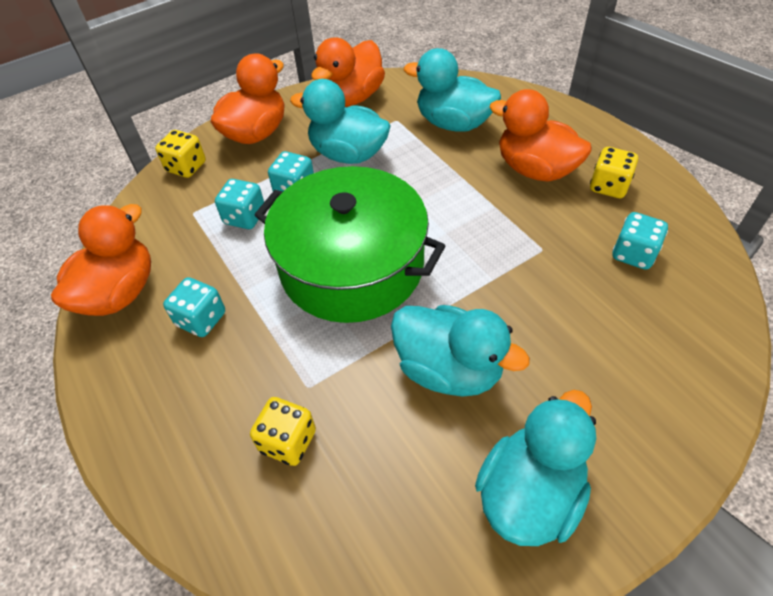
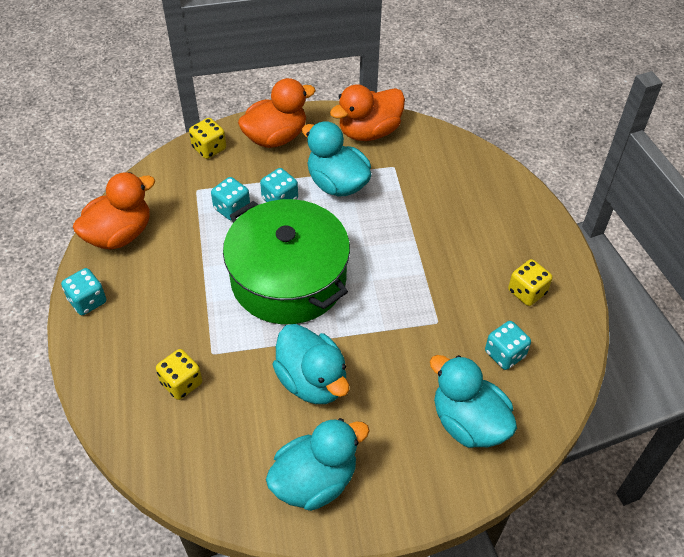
camera: 20 degrees right, 0 degrees up
(201, 319) = (165, 276): turquoise dice -> turquoise dice (87, 301)
(453, 123) = (438, 187): turquoise duck -> turquoise duck (468, 422)
(535, 169) = (477, 254): orange duck -> none

